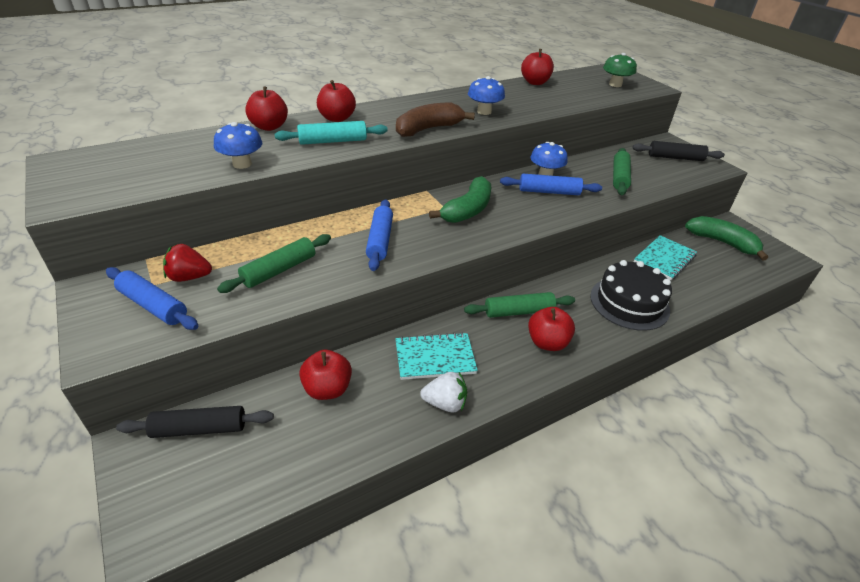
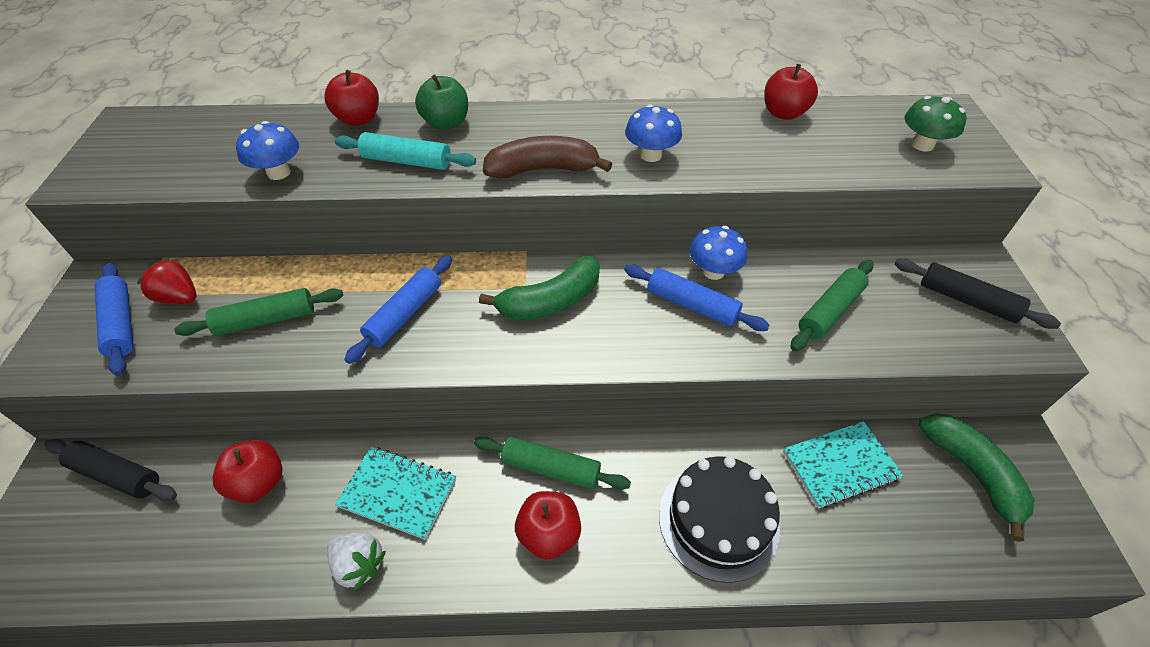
camera: 30 degrees right, 10 degrees up
(337, 118) = (446, 123): red apple -> green apple

